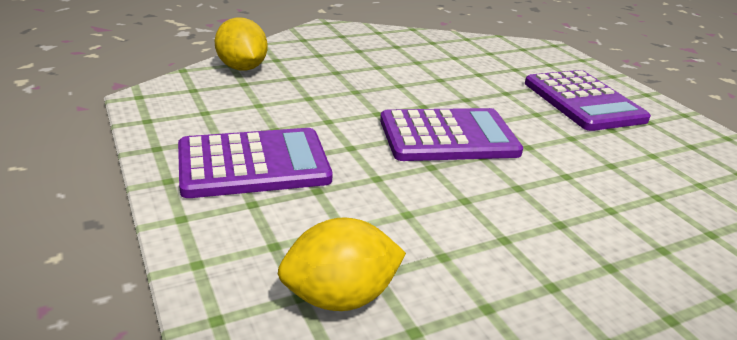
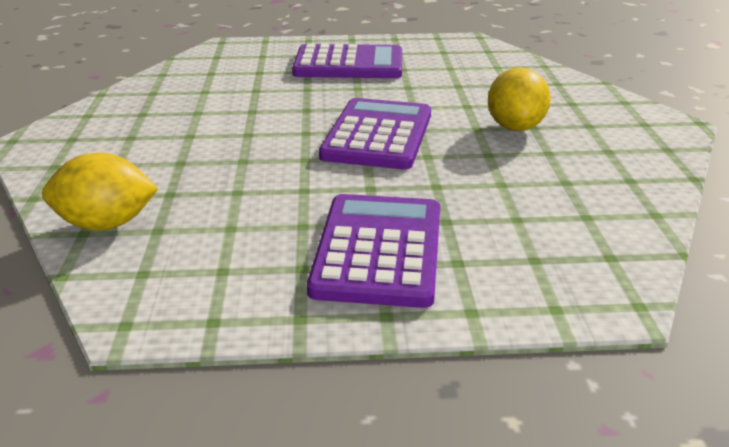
camera: 65 degrees left, 0 degrees up
(340, 297) = (614, 237): yellow lemon -> yellow lemon (515, 127)

